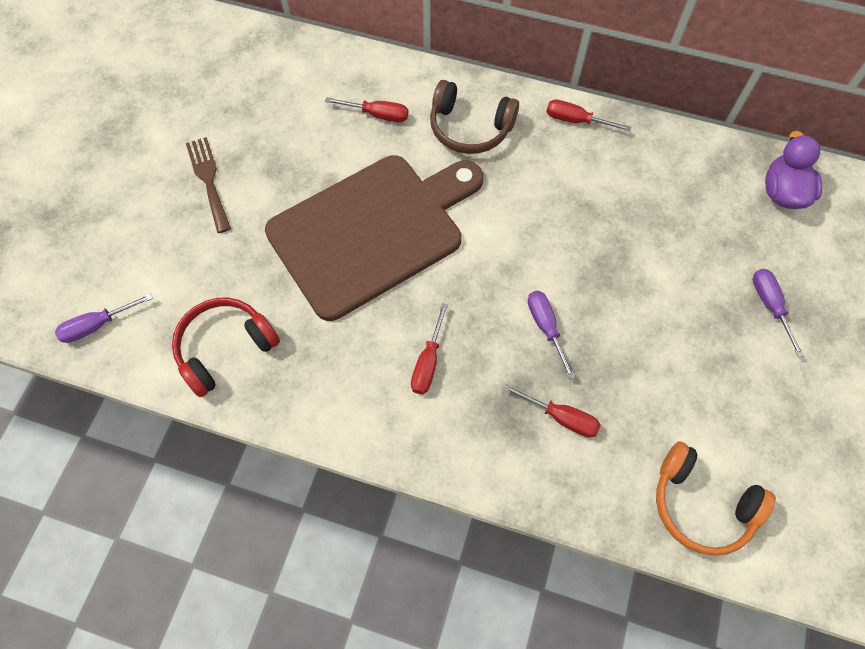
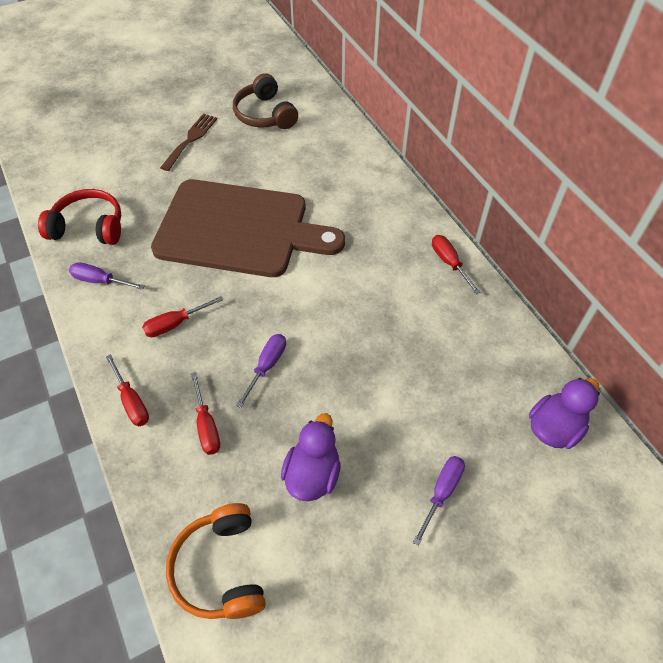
camera: 45 degrees right, 10 degrees down
(97, 325) = (51, 168): purple screwdriver -> purple screwdriver (100, 281)
(377, 115) = (324, 170): red screwdriver -> red screwdriver (132, 401)
(470, 128) = (371, 217): brown headphones -> brown headphones (265, 114)
(678, 376) = (312, 474): none -> purple duck

